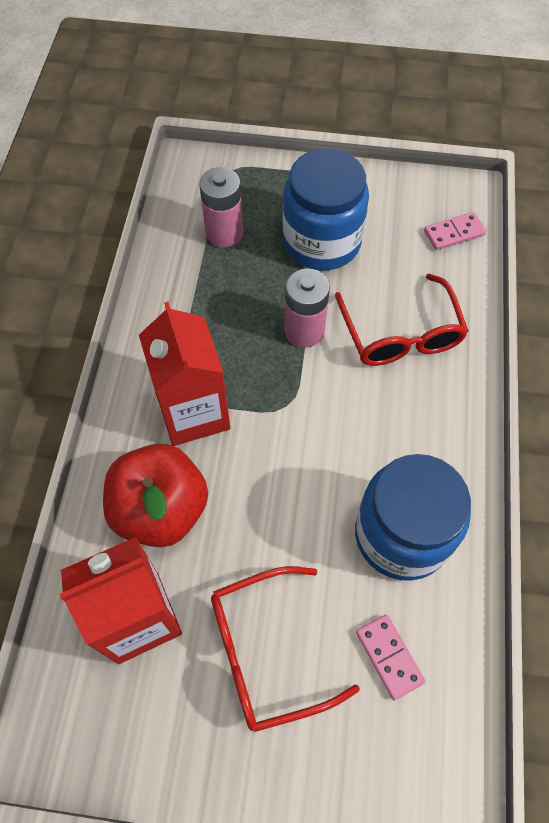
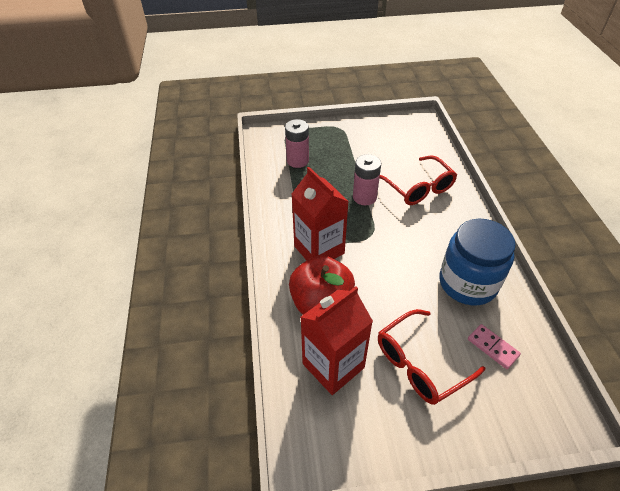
camera: 15 degrees left, 15 degrees down
(321, 242) = (354, 155): blue jar -> none
(454, 233) = (423, 138): pink domino -> none

